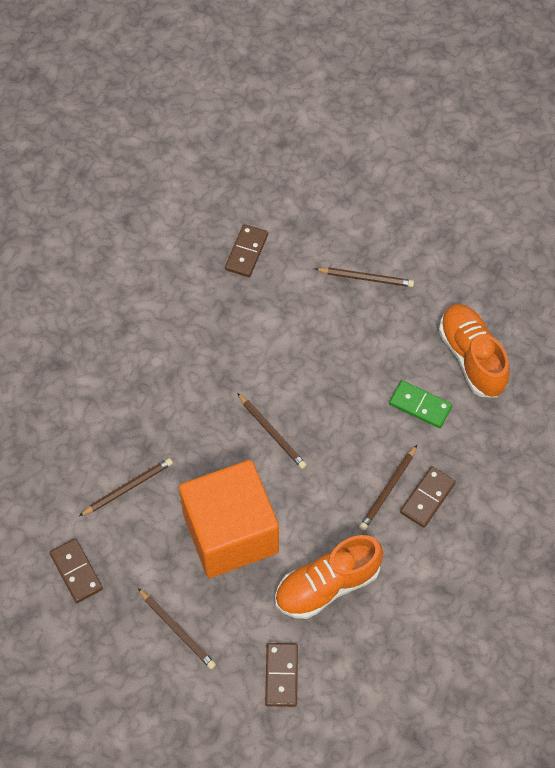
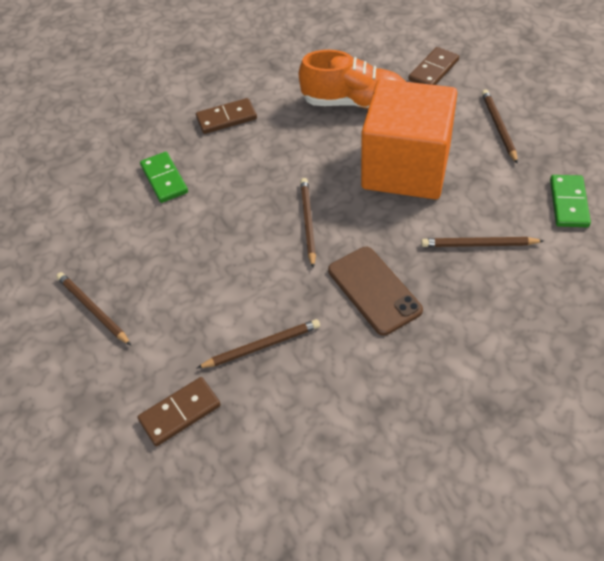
camera: 140 degrees left, 10 degrees down
(76, 571) = (569, 203): brown domino -> green domino
(182, 404) = (374, 290): none -> brown phone
(388, 489) = (250, 137): brown pencil -> brown pencil (261, 346)
(471, 357) = (84, 192): orange shoe -> none

